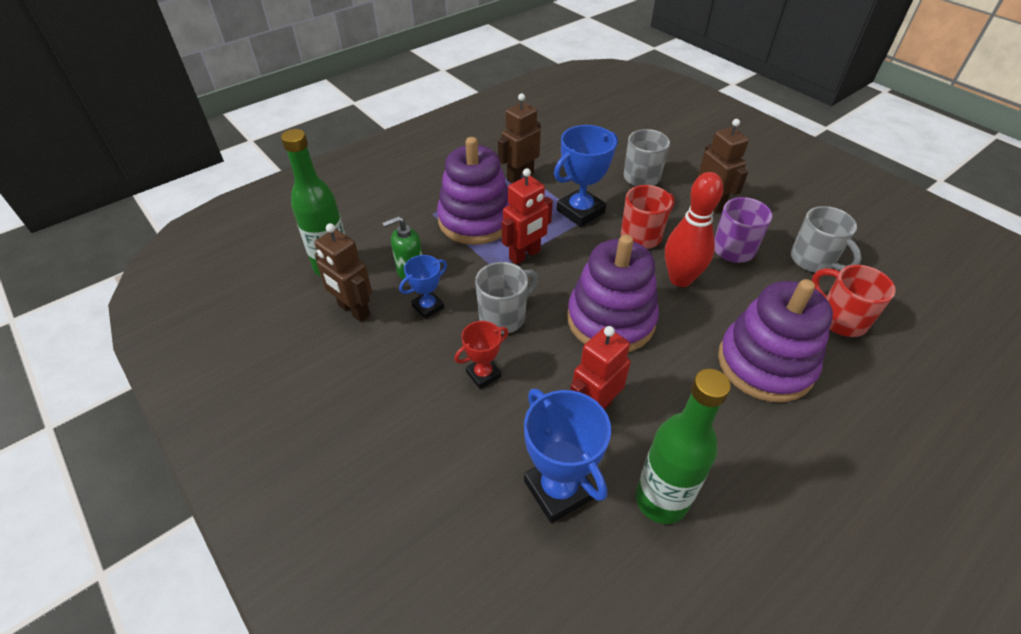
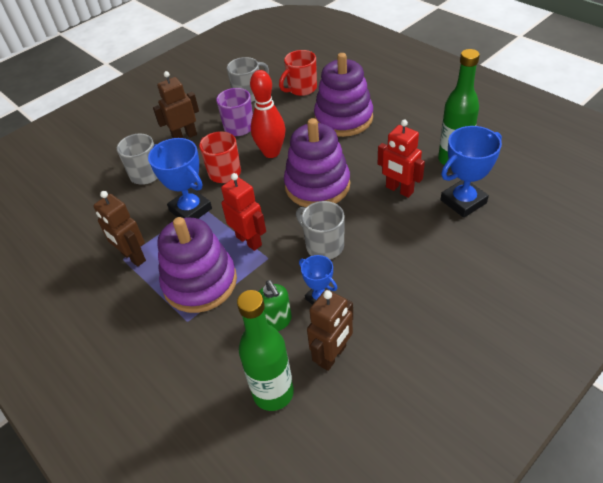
camera: 90 degrees left, 0 degrees up
(483, 374) = (384, 250): red trophy -> none

